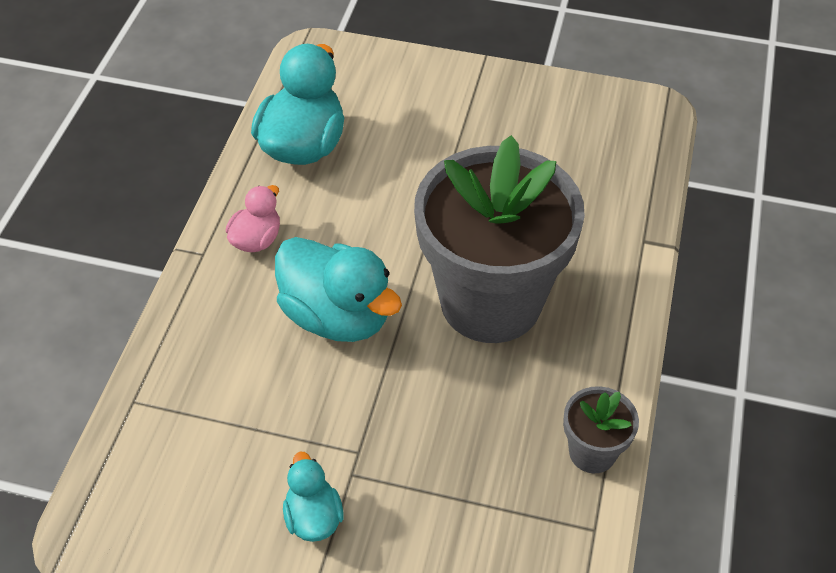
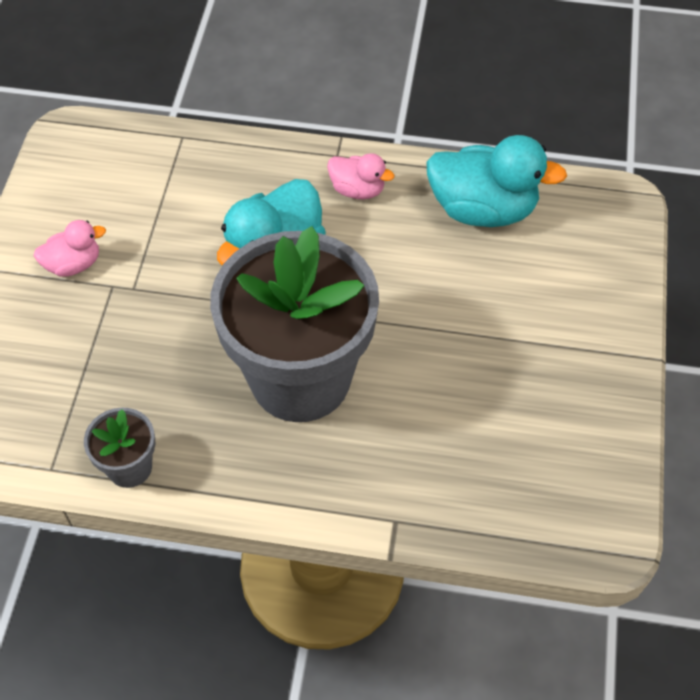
camera: 85 degrees right, 5 degrees up
(313, 517) = (73, 264): turquoise duck -> pink duck

